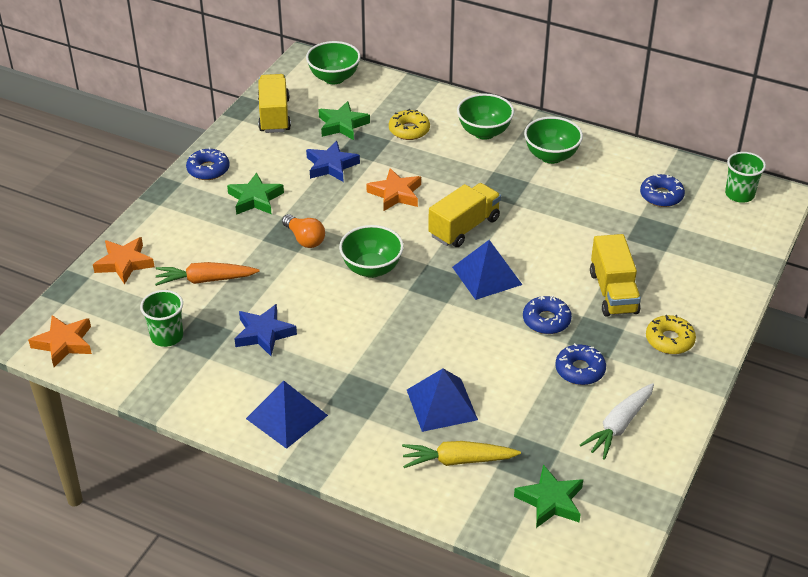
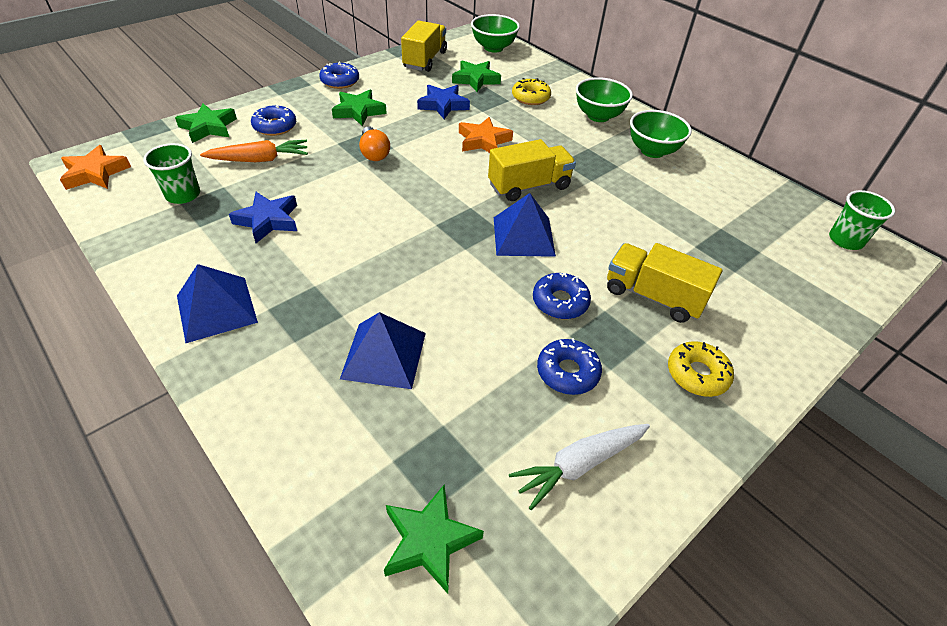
camera: 20 degrees right, 5 degrees up
(124, 263) = (208, 127): orange star -> green star
(205, 280) = (260, 160): orange carrot -> orange carrot turned 150 degrees clockwise
(371, 269) = (414, 195): green bowl -> none
(457, 461) = (353, 432): yellow carrot -> none
(613, 292) = (653, 296): yellow truck -> yellow truck turned 105 degrees clockwise
(661, 196) = (753, 216): blue donut -> blue donut (275, 126)

